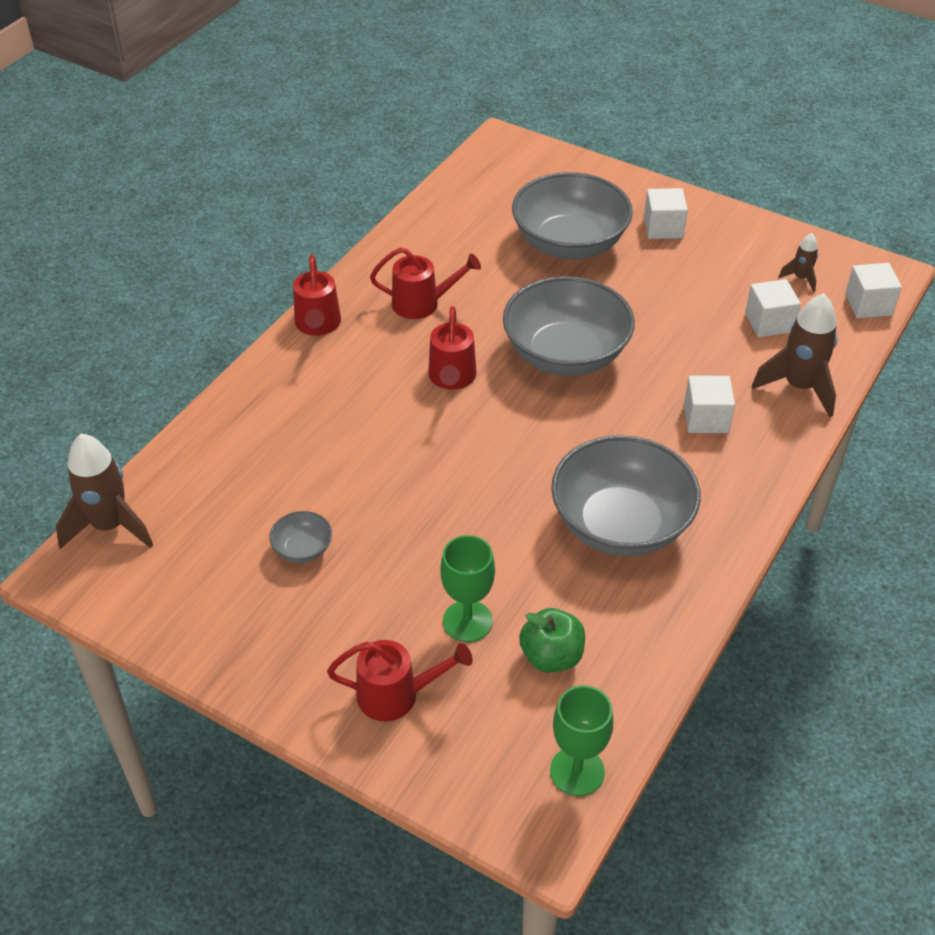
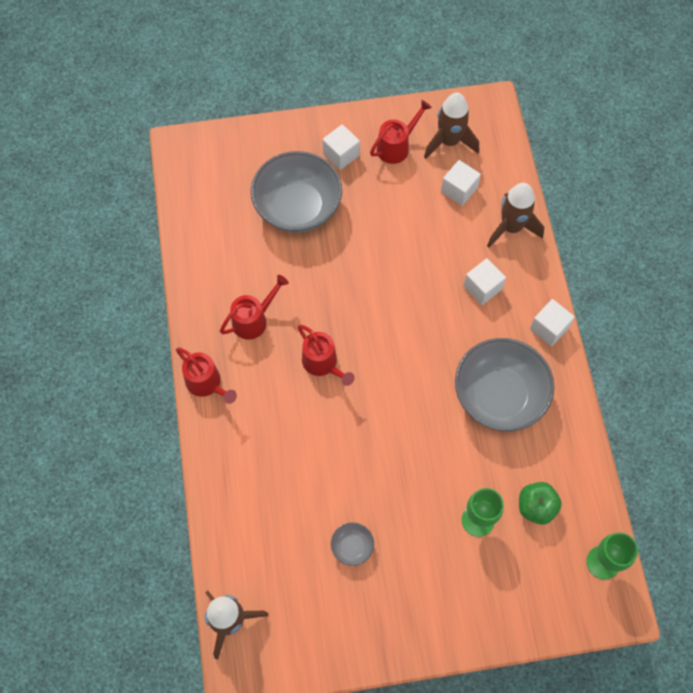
camera: 40 degrees left, 20 degrees up
(397, 695) = (484, 593): red watering can -> red watering can (397, 146)
(566, 354) = (370, 297): grey bowl -> none
(800, 278) = (449, 142): brown rocket -> brown rocket, size x1.98
(868, 305) = (500, 137): white cube -> white cube (549, 328)

